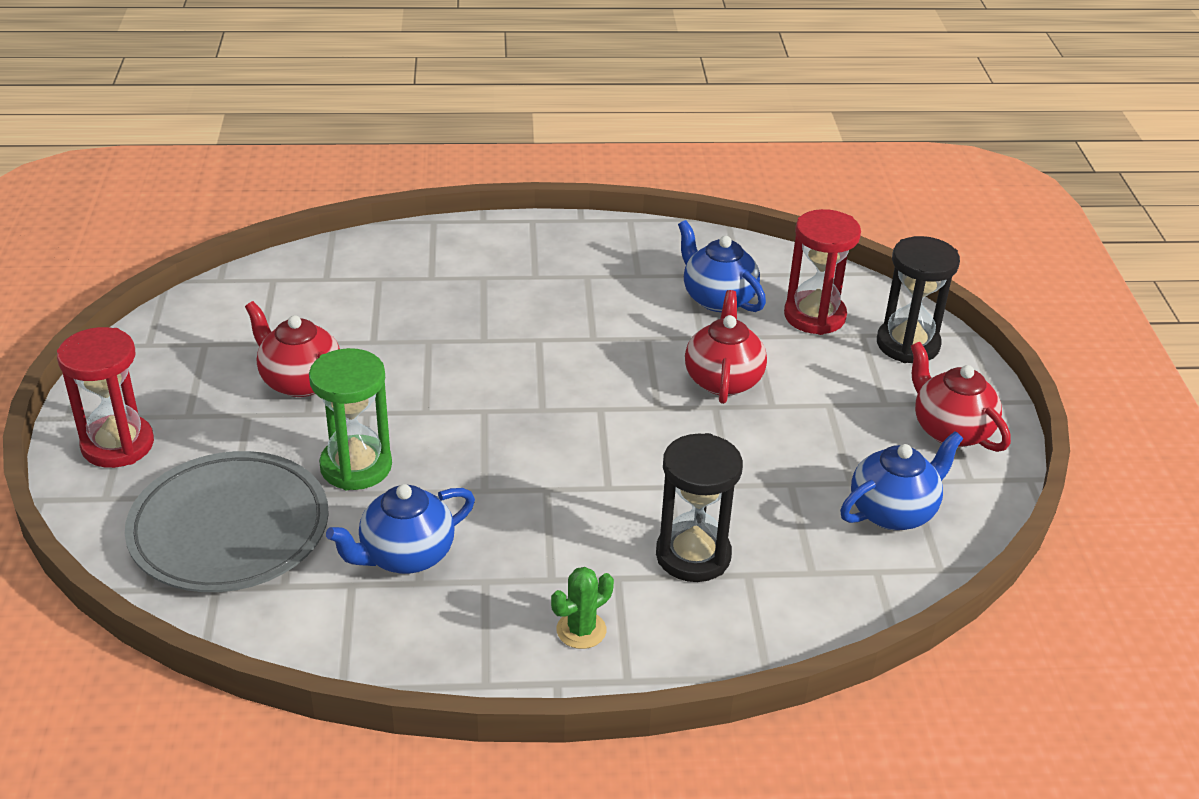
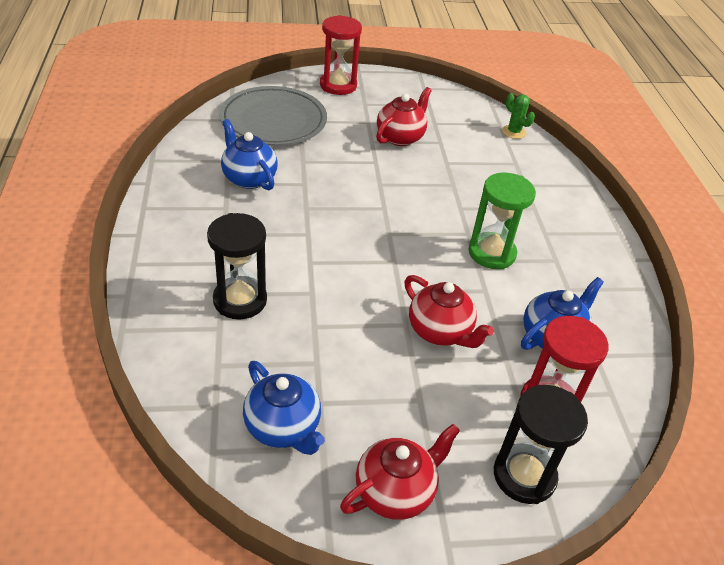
camera: 85 degrees right, 5 degrees up
(356, 466) = (325, 159): green hourglass -> green hourglass (491, 253)
(581, 630) = (178, 245): green cactus -> green cactus (514, 132)
(723, 380) = (440, 331): red teapot -> red teapot turned 45 degrees clockwise

